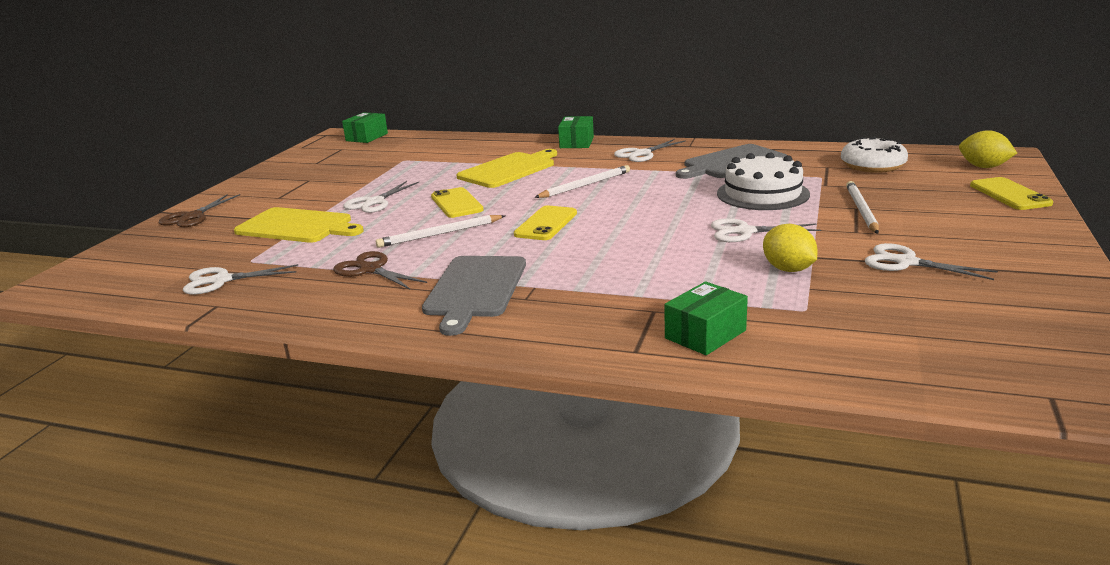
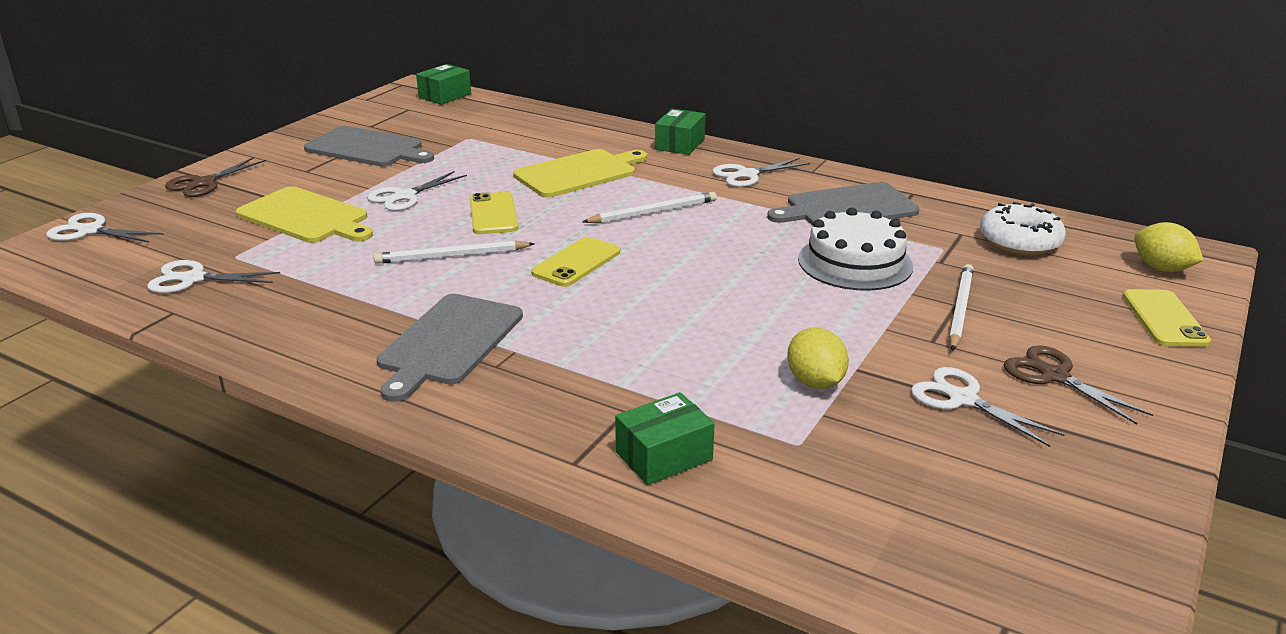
camera: 10 degrees right, 5 degrees up
(323, 177) = (367, 148): none -> grey cutting board
(370, 269) = (352, 293): brown scissors -> brown scissors (1054, 376)
(745, 232) = (798, 317): white scissors -> white scissors (90, 231)

